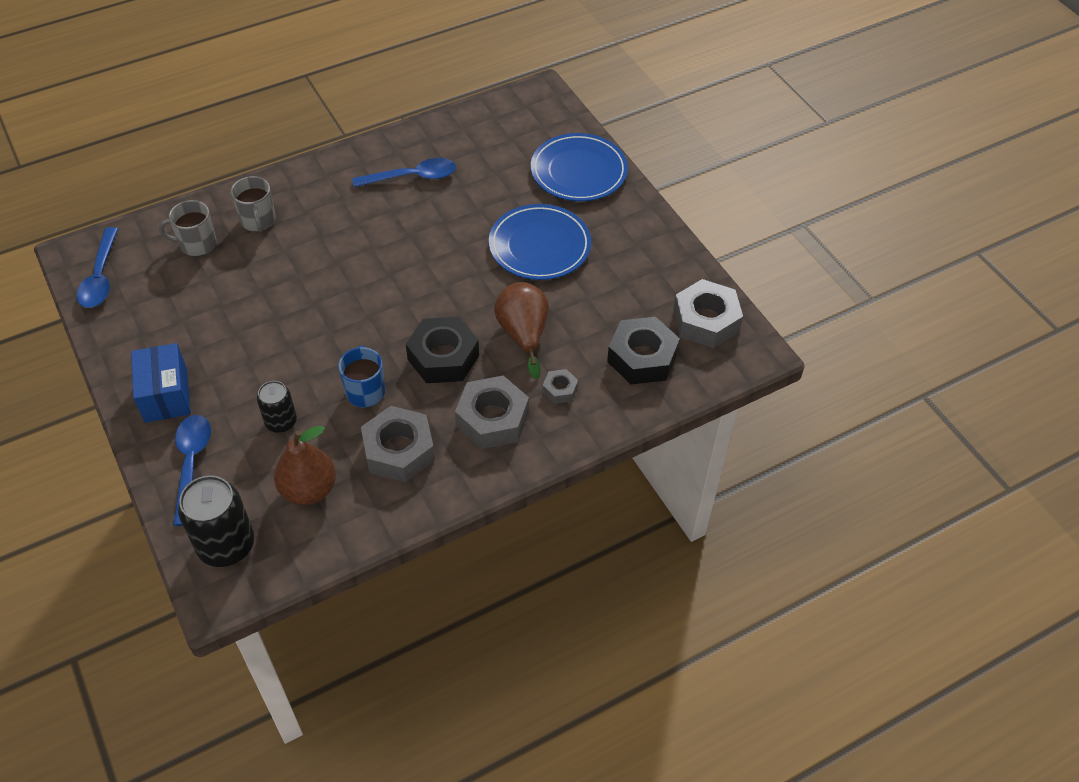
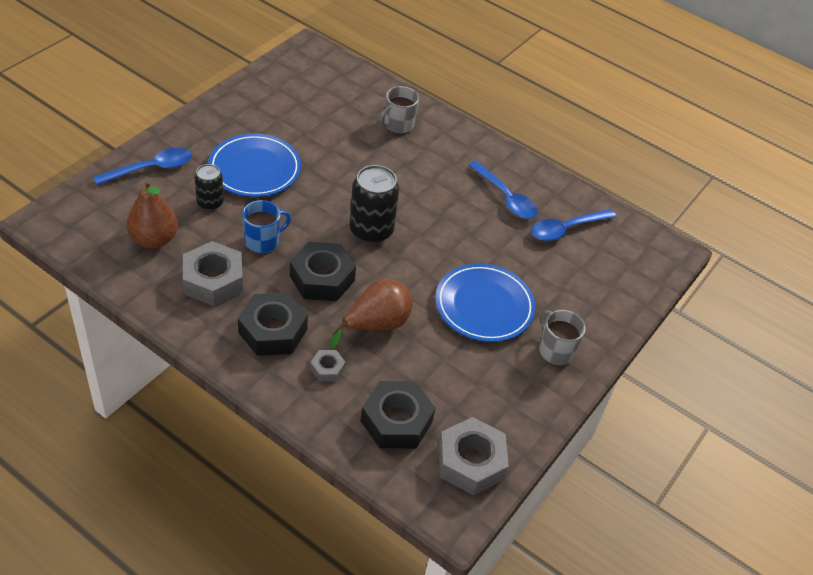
camera: 60 degrees right, 5 degrees down
(100, 277) = (295, 66): blue spoon -> blue spoon (566, 229)
(166, 395) = (206, 135): blue box -> none
(197, 244) = (354, 101): grey mug -> grey mug (555, 350)
(226, 545) = (87, 211): black can -> black can (371, 230)
(492, 419) = (273, 331): grey nut -> black nut
(578, 171) = (594, 307): blue plate -> blue plate (255, 169)

